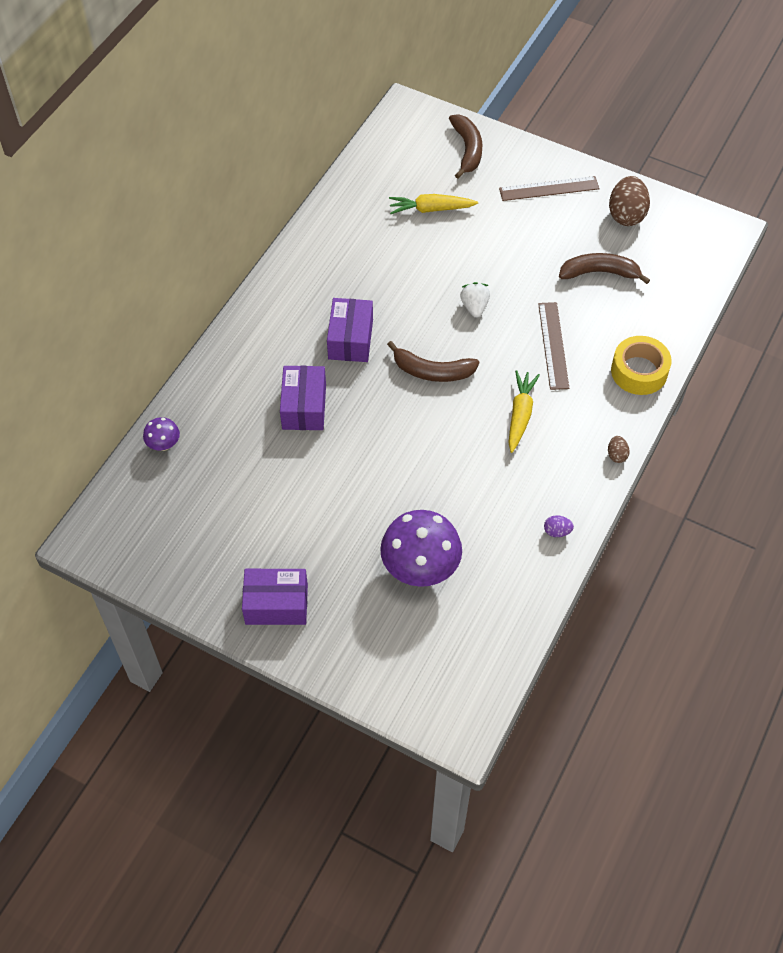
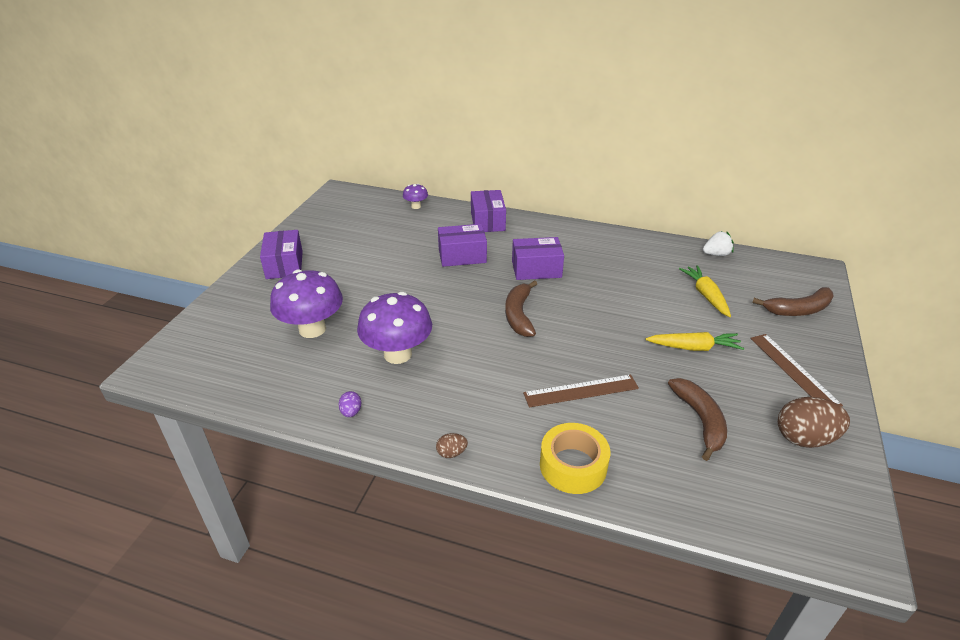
camera: 80 degrees right, 20 degrees down
(229, 368) = (487, 221): none -> purple box
(474, 307) = (604, 333): white strawberry -> white strawberry (716, 254)
(477, 487) = (397, 354): none -> purple mushroom
(520, 414) = (486, 374): yellow carrot -> yellow carrot (694, 347)

